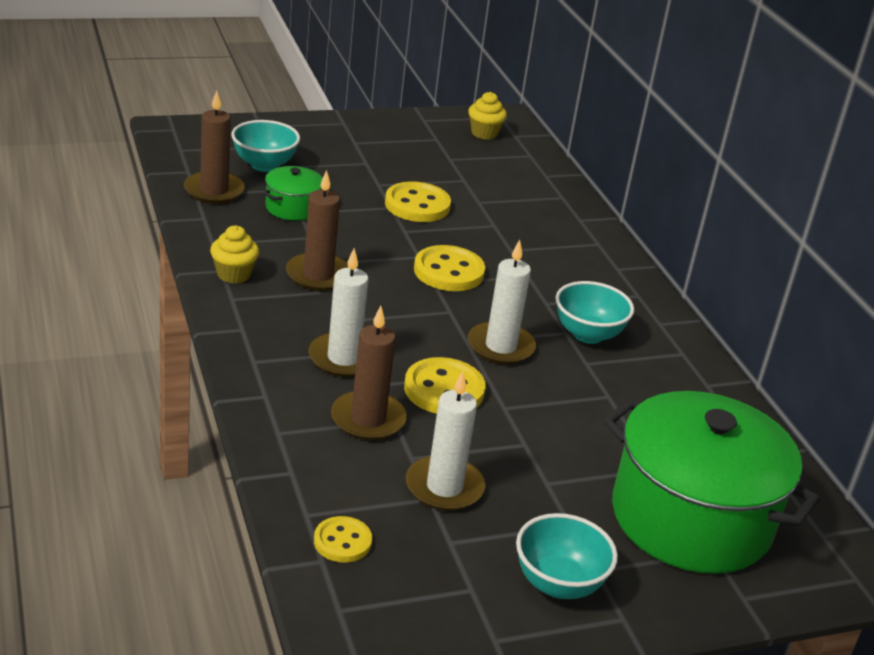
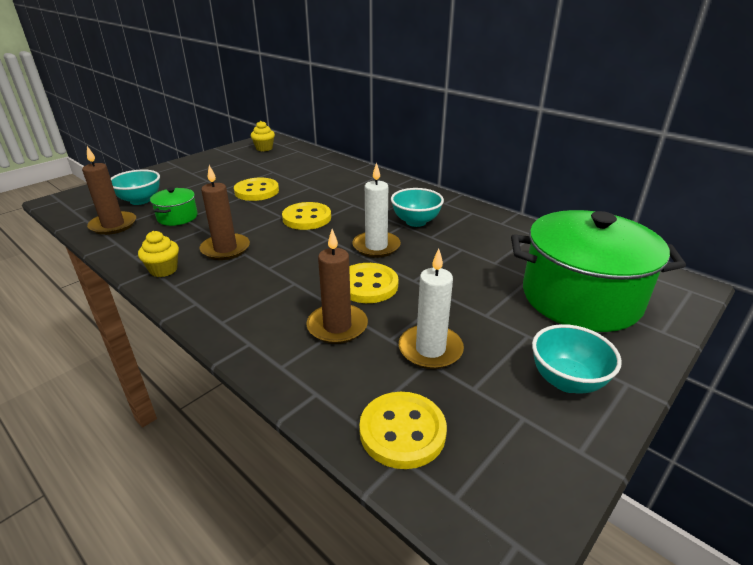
camera: 25 degrees left, 0 degrees up
(342, 541) = (402, 431): yellow button -> yellow button, size x1.63
(343, 358) = (285, 293): white candle -> none

